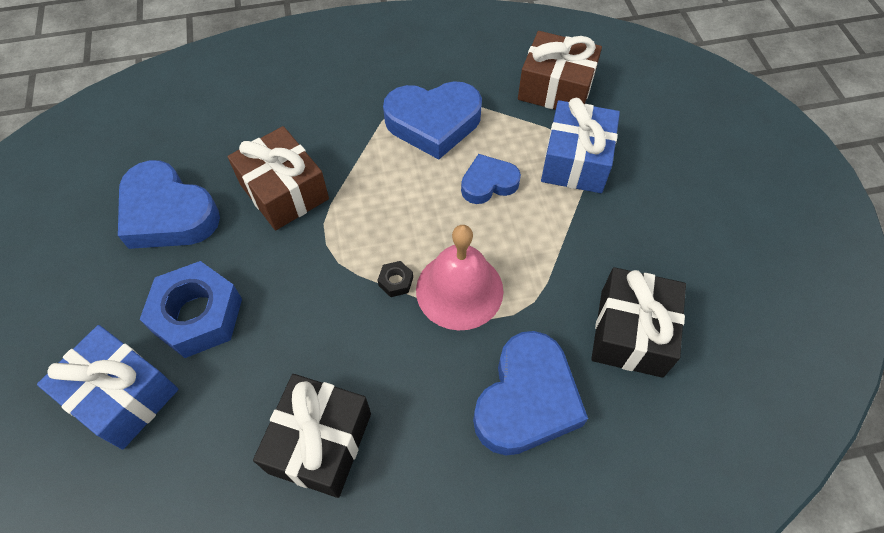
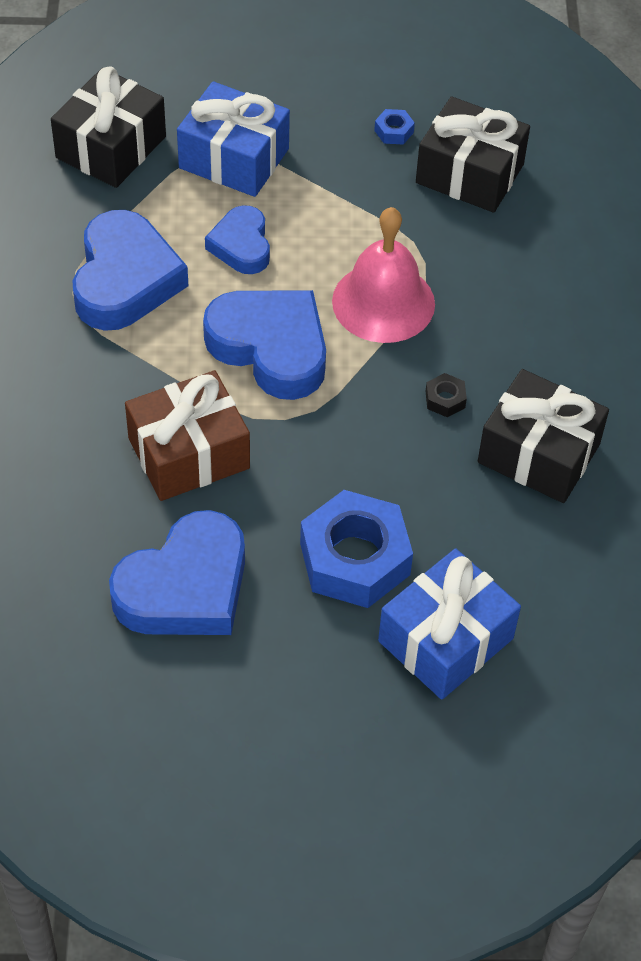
camera: 80 degrees left, 5 degrees down
(396, 281) = (357, 358): black nut -> black nut (445, 399)
(526, 400) = (525, 274): blue heart -> blue heart (271, 348)
(556, 88) = (111, 147): brown gift -> black gift
(655, 264) = (394, 131): none -> blue nut

